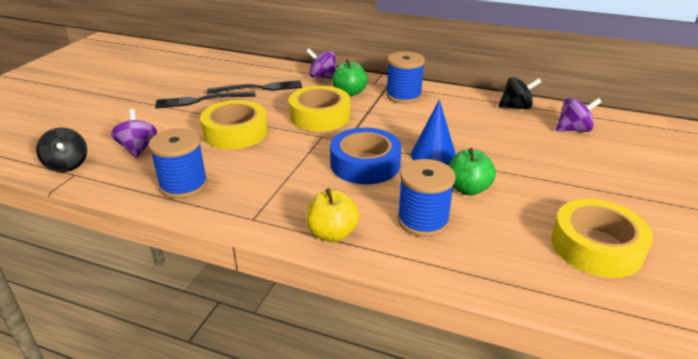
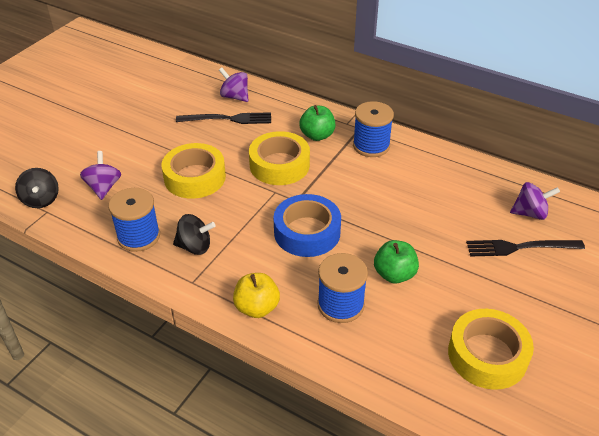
camera: 10 degrees right, 10 degrees up
(202, 100) = (170, 130): black fork -> black fork (520, 247)
(323, 77) = (295, 110): purple spinning top -> purple spinning top (235, 97)
(433, 155) = (375, 229): blue cone -> none
(516, 107) = (483, 175): black spinning top -> black spinning top (195, 246)

